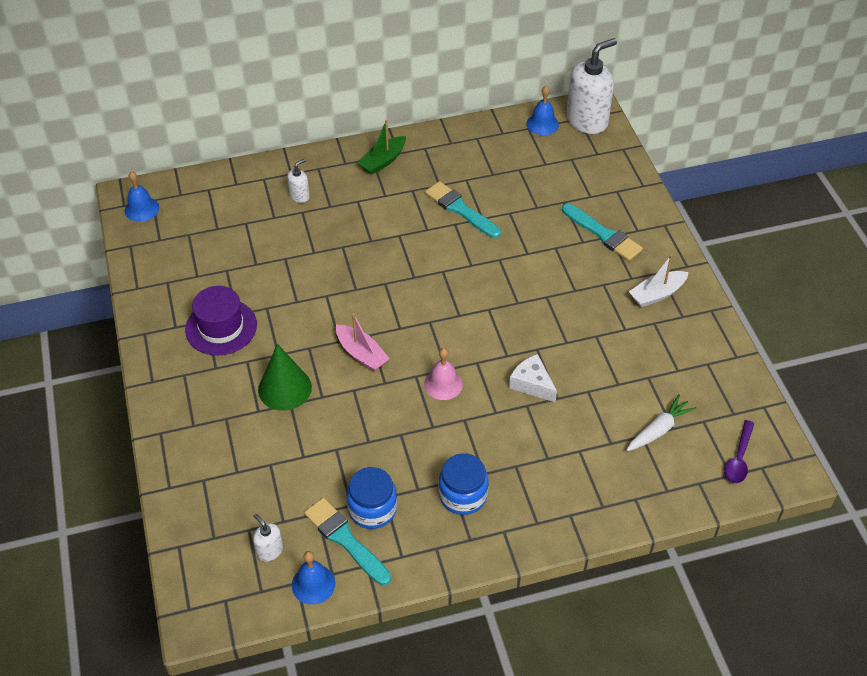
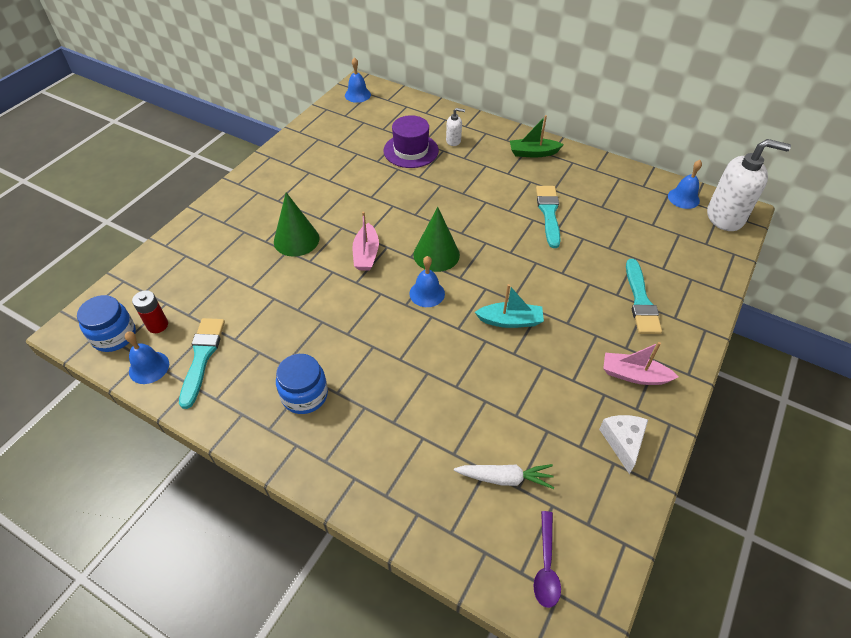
camera: 45 degrees right, 0 degrees up
(221, 327) = (311, 181): purple hat -> purple hat (411, 151)
(269, 550) = (157, 325): white soap dispenser -> red battery
(372, 509) = (242, 353): blue jar -> blue jar (114, 336)
(417, 310) = (436, 254): none -> green cone
(443, 384) = (390, 312): pink bell -> none
(451, 347) = (427, 293): none -> blue bell
(532, 384) = (450, 361): white cheese -> white cheese (623, 442)
(536, 320) = (510, 321): none -> turquoise boat
(657, 294) = (634, 375): white boat -> pink boat
(739, 458) = (546, 566): purple spoon -> purple spoon turned 60 degrees counterclockwise

